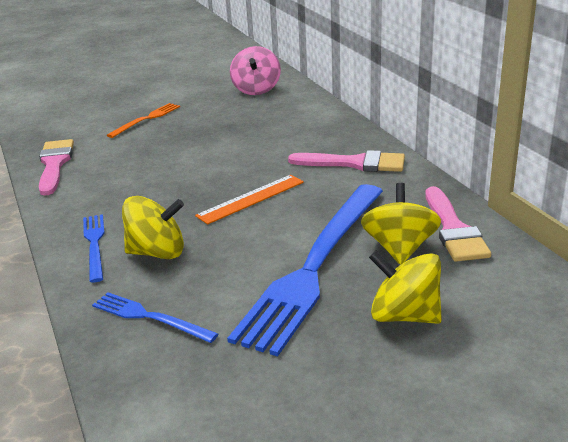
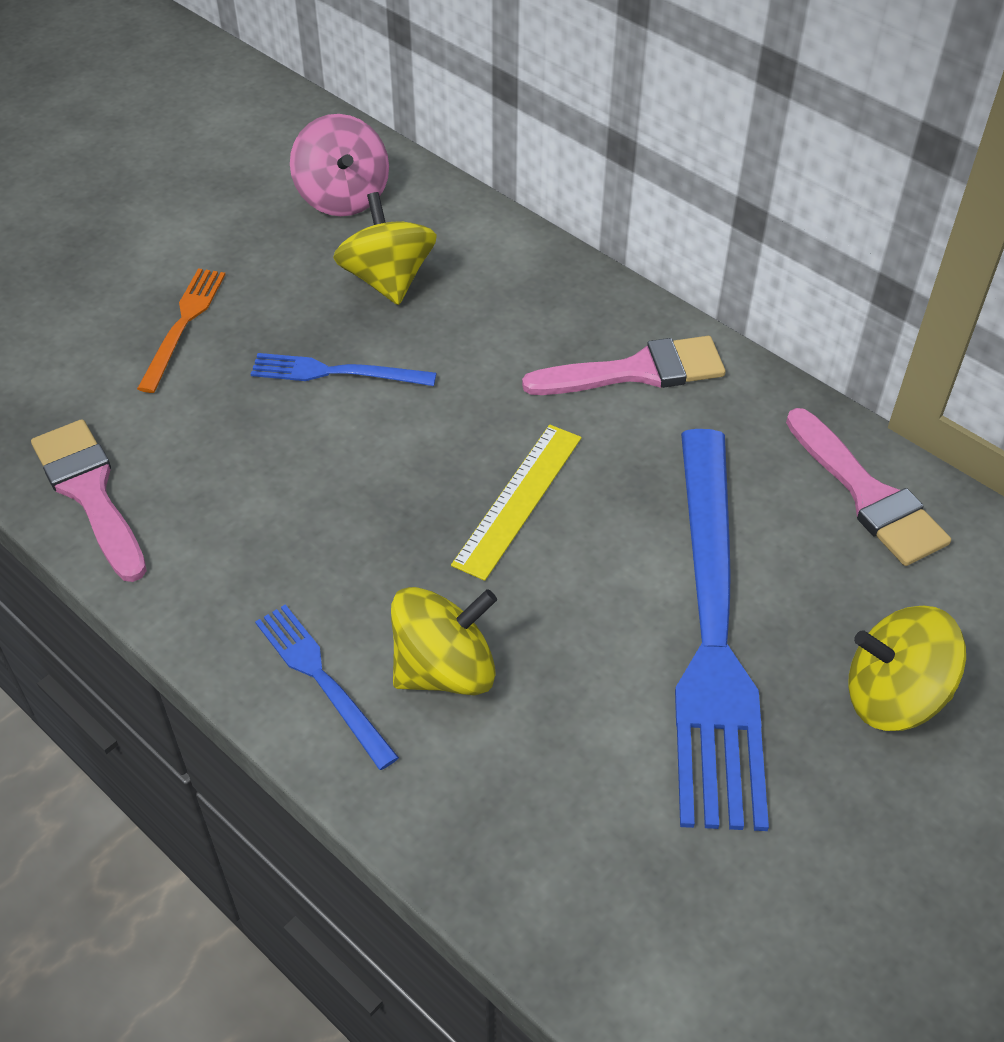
camera: 25 degrees left, 20 degrees up
(149, 317) = (529, 815): blue fork -> blue fork (335, 372)
(251, 199) = (518, 500): orange ruler -> yellow ruler
(399, 249) = (814, 558): yellow spinning top -> yellow spinning top (387, 280)

